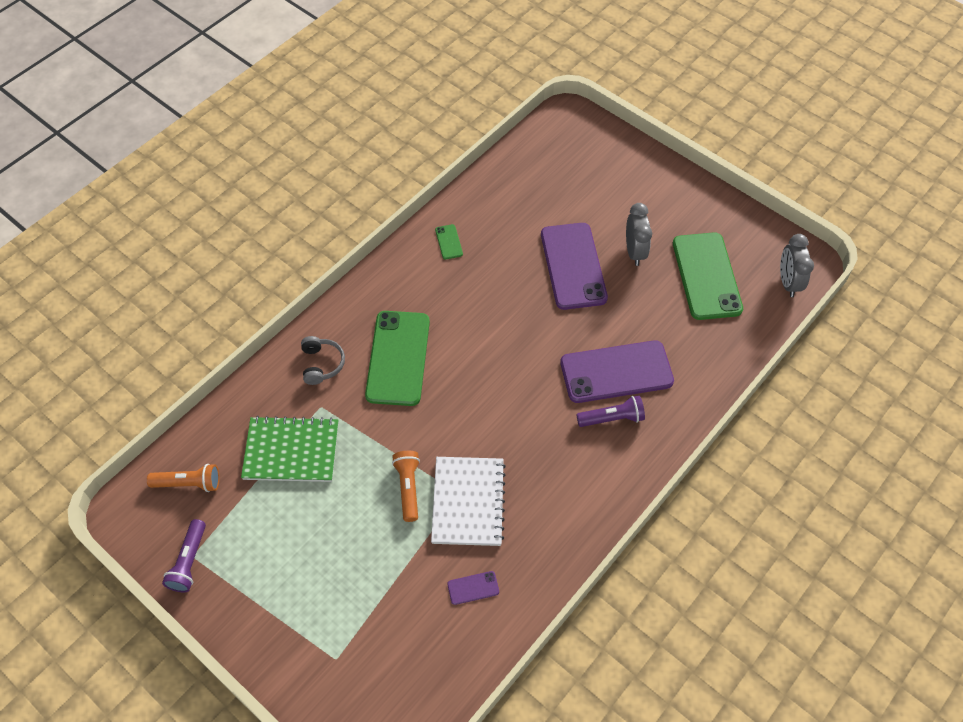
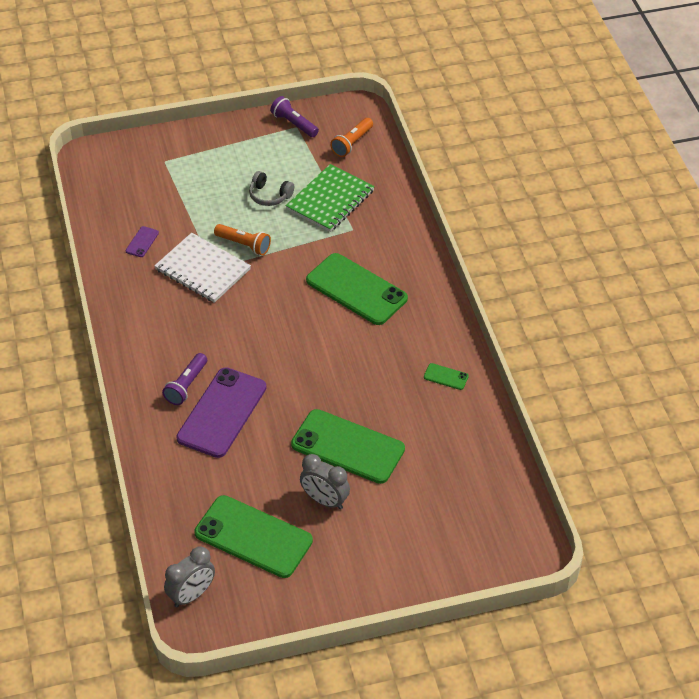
camera: 125 degrees right, 10 degrees down
(321, 364) = (390, 245): grey headphones -> grey headphones (269, 195)
(573, 266) = (348, 447): purple phone -> green phone
(788, 282) = (191, 595): grey clock -> grey clock turned 105 degrees clockwise

